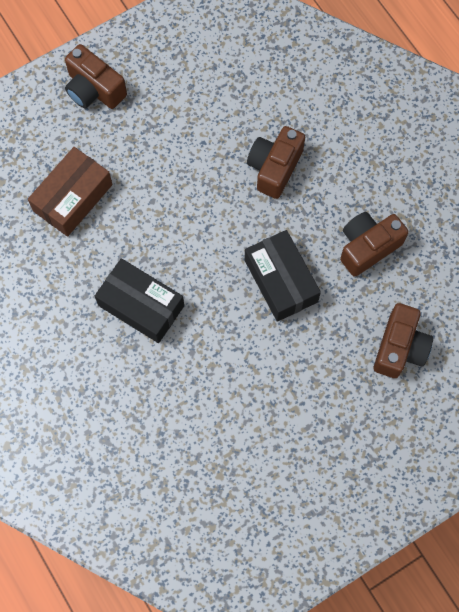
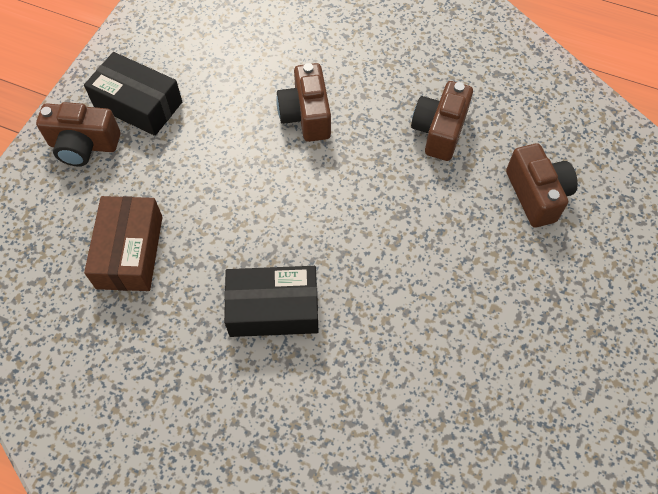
camera: 35 degrees left, 10 degrees down
(281, 281) = (388, 204): black box -> black box (138, 104)

